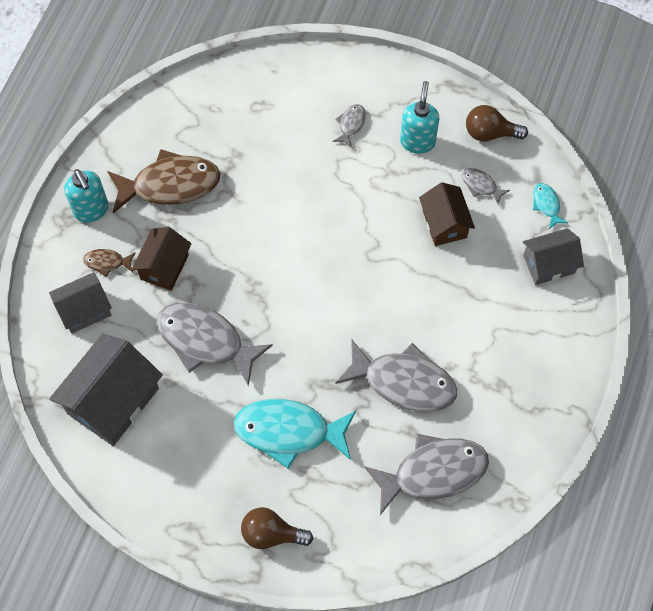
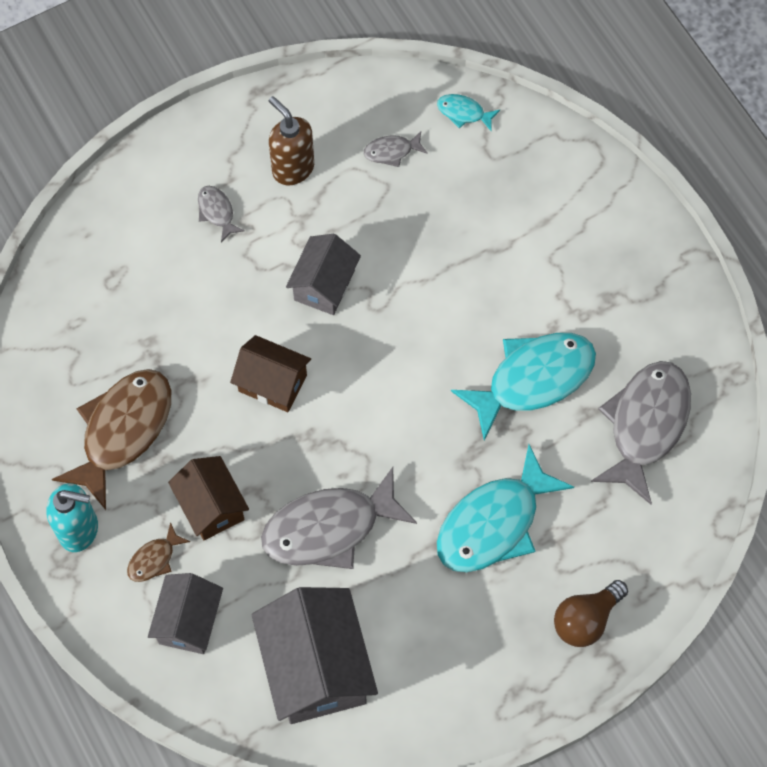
camera: 50 degrees left, 0 degrees up
(403, 382) = (533, 380): grey fish -> turquoise fish
(417, 141) = (292, 168): turquoise soap dispenser -> brown soap dispenser
(444, 224) = (402, 215): brown house -> brown house (272, 383)
(490, 133) = (344, 99): brown light bulb -> none
(548, 264) = (525, 160): grey house -> grey house (324, 285)

